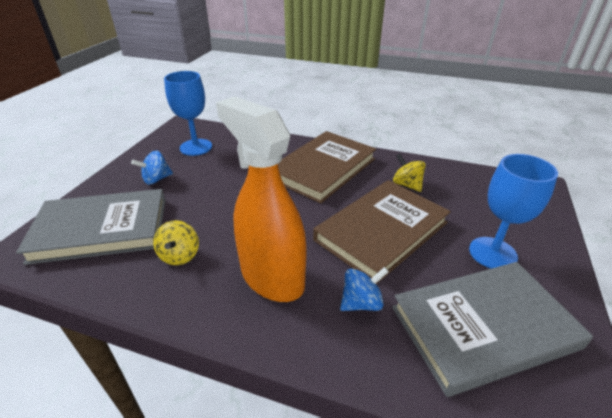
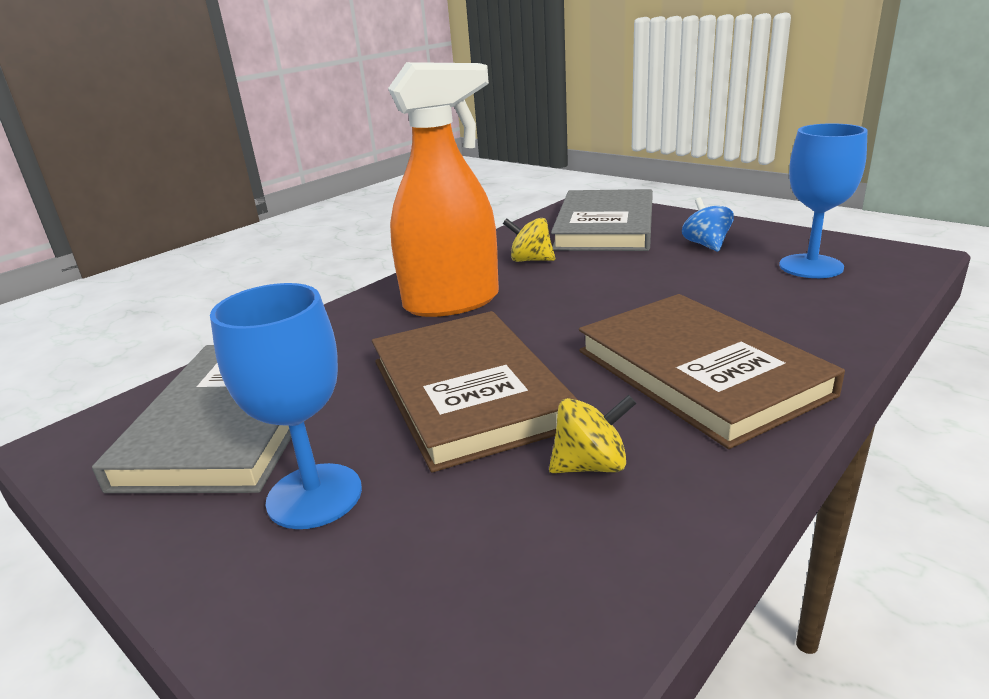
camera: 115 degrees right, 10 degrees down
(361, 303) = (361, 347): blue spinning top -> none

